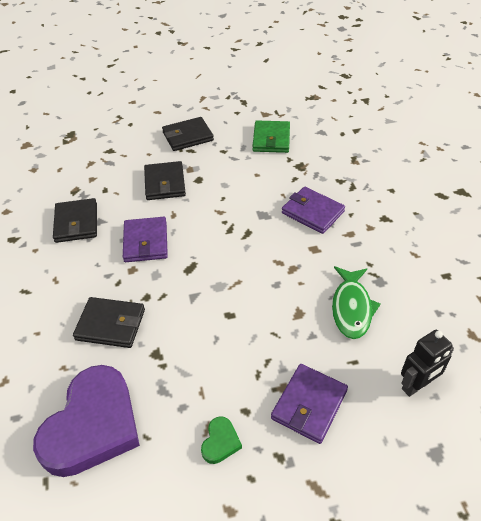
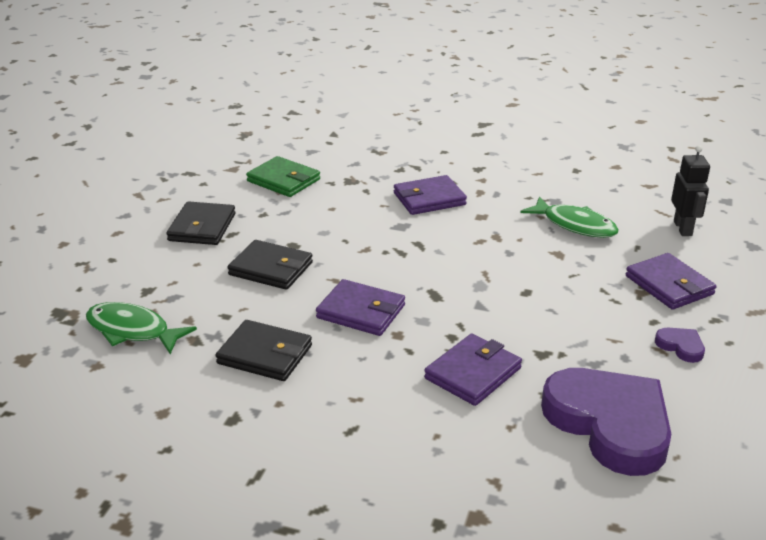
camera: 60 degrees left, 15 degrees down
(69, 165) = (132, 330): none -> green fish
(110, 324) = (473, 373): black wallet -> purple wallet
(220, 442) = (680, 346): green heart -> purple heart

